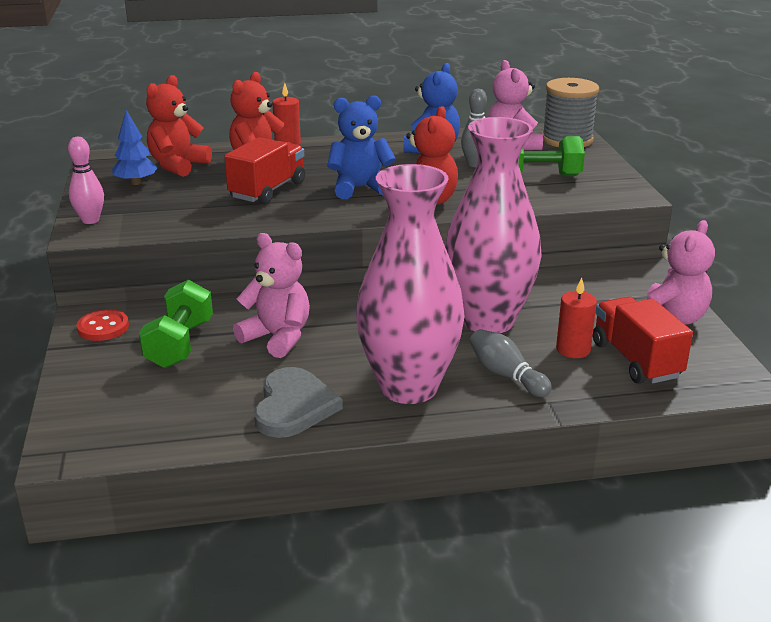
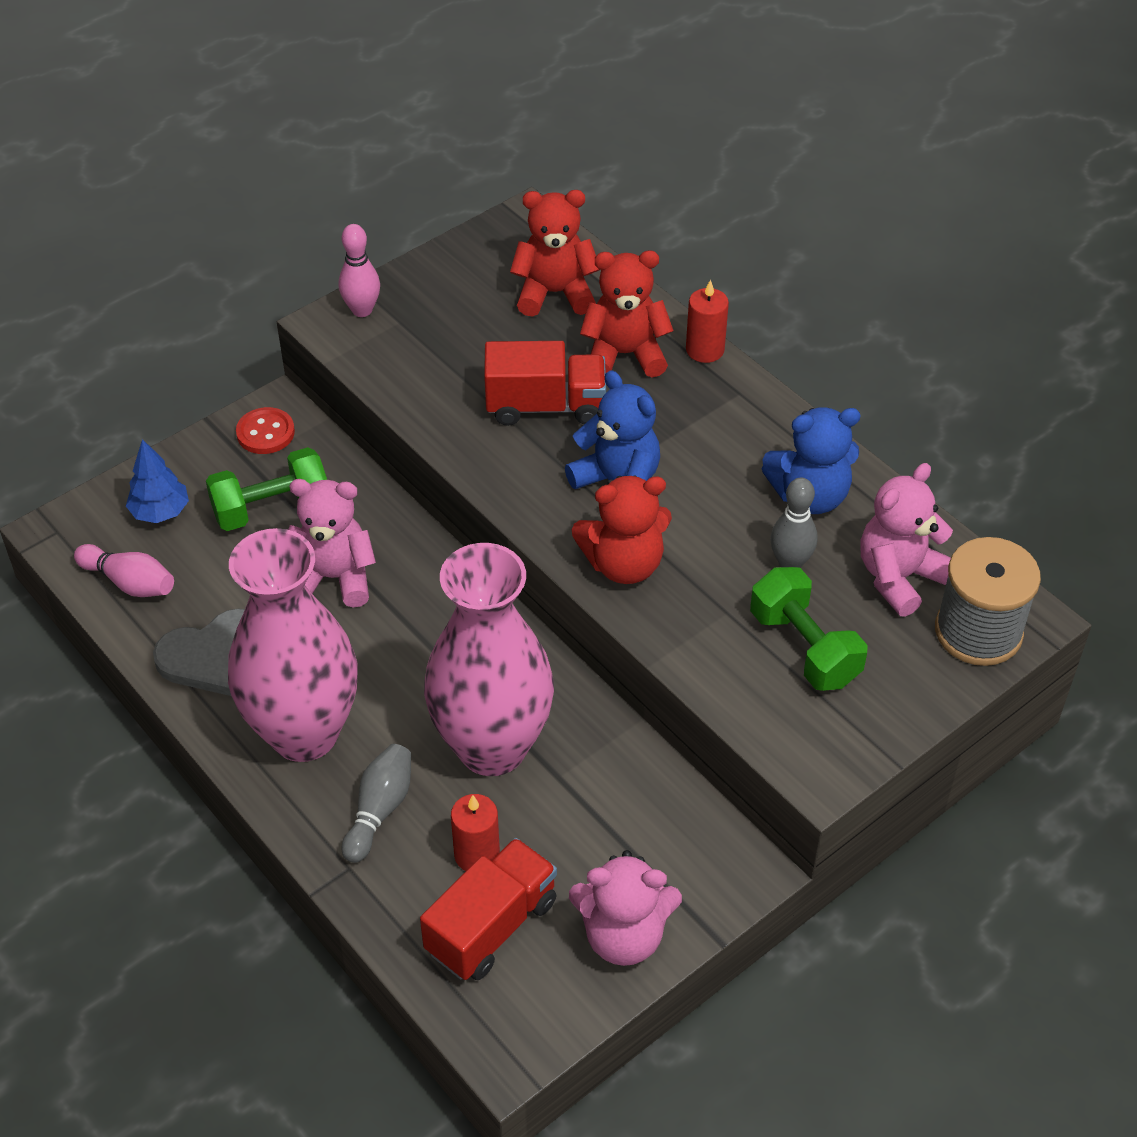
camera: 60 degrees right, 20 degrees up
(136, 183) = (480, 288): blue tree -> blue tree (160, 512)
(170, 427) = (129, 582): none -> pink bowling pin
(277, 337) = (333, 578): pink teddy bear -> pink teddy bear turned 90 degrees counterclockwise

